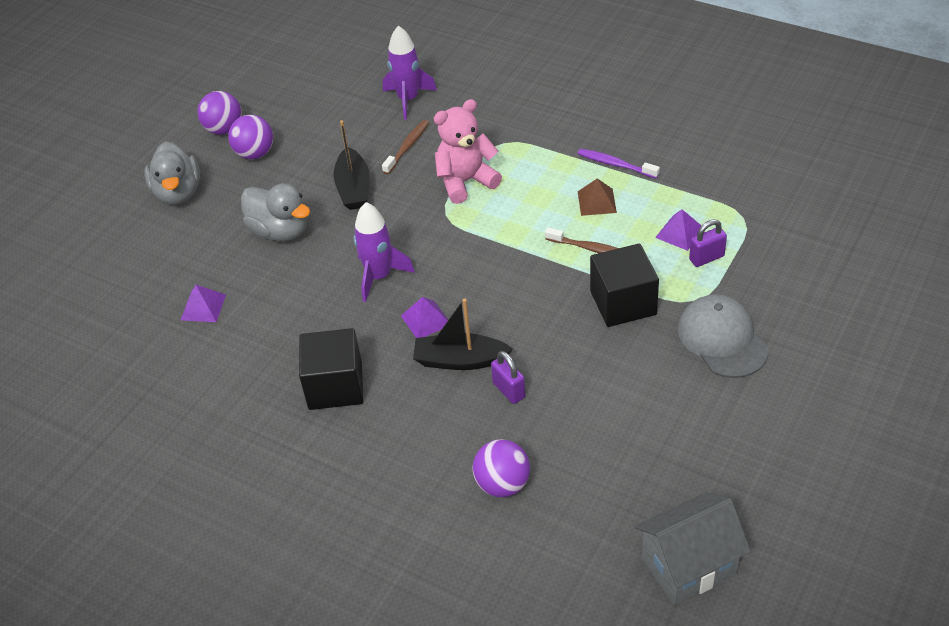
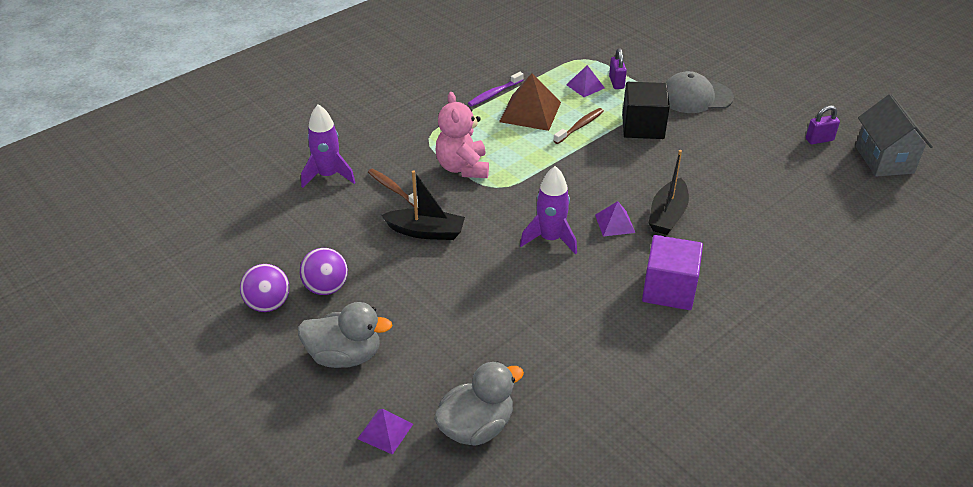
camera: 75 degrees left, 5 degrees down
(203, 307) = (529, 361): purple pyramid -> purple pyramid (385, 431)
(280, 231) = (454, 289): grey duck -> grey duck (476, 427)
(335, 386) = (669, 289): black cube -> purple cube
(502, 484) = (798, 221): purple ball -> none
(509, 390) = (708, 198): purple padlock -> purple padlock (819, 140)
(597, 202) = (530, 112): brown pyramid -> brown pyramid, size x1.77

